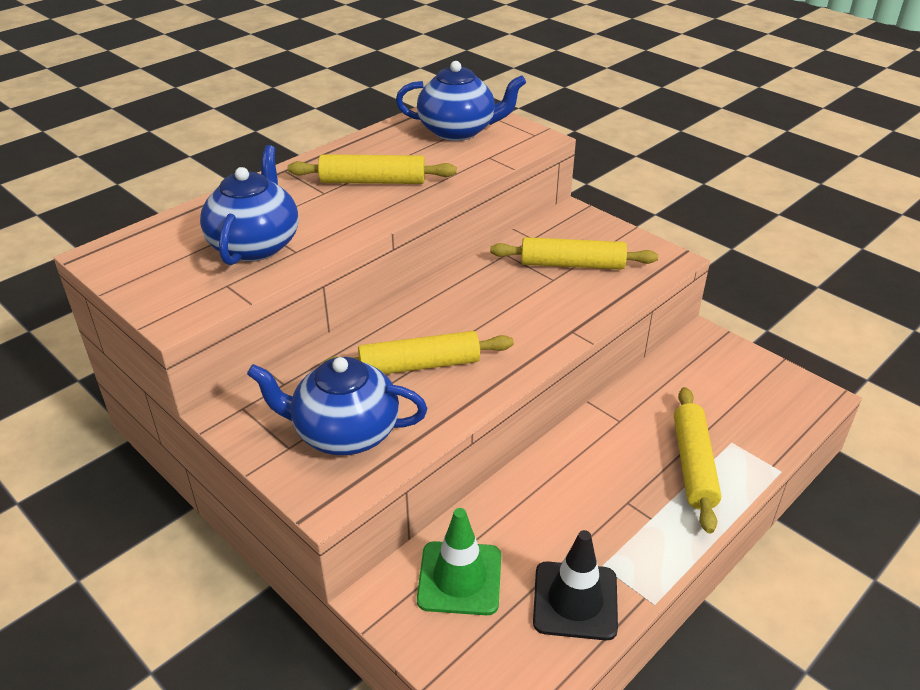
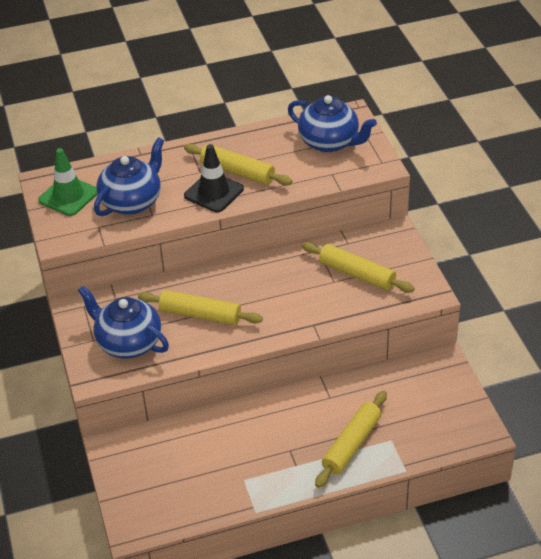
camera: 30 degrees right, 5 degrees up
(459, 578) = (159, 453): green traffic cone -> green traffic cone (68, 196)
(575, 600) = (212, 492): black traffic cone -> black traffic cone (214, 192)

